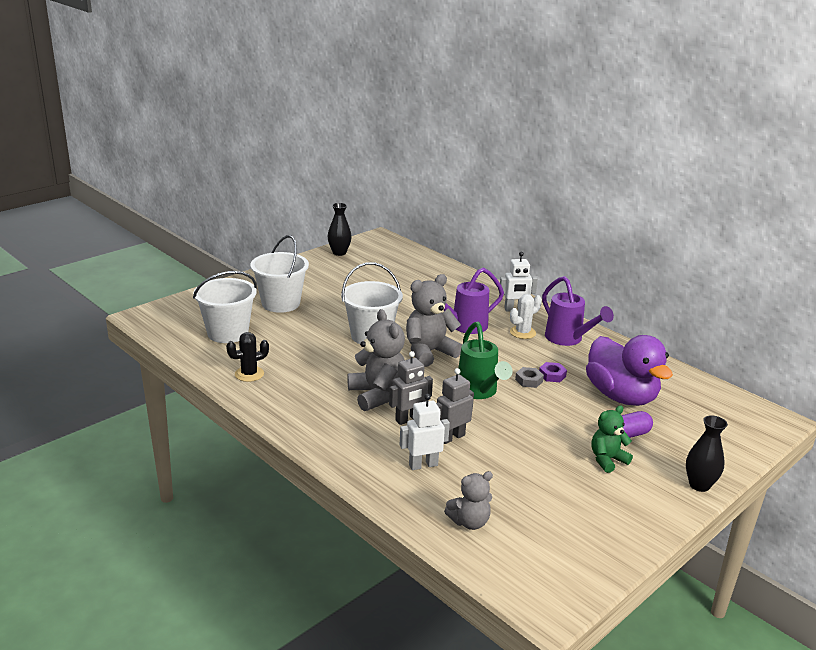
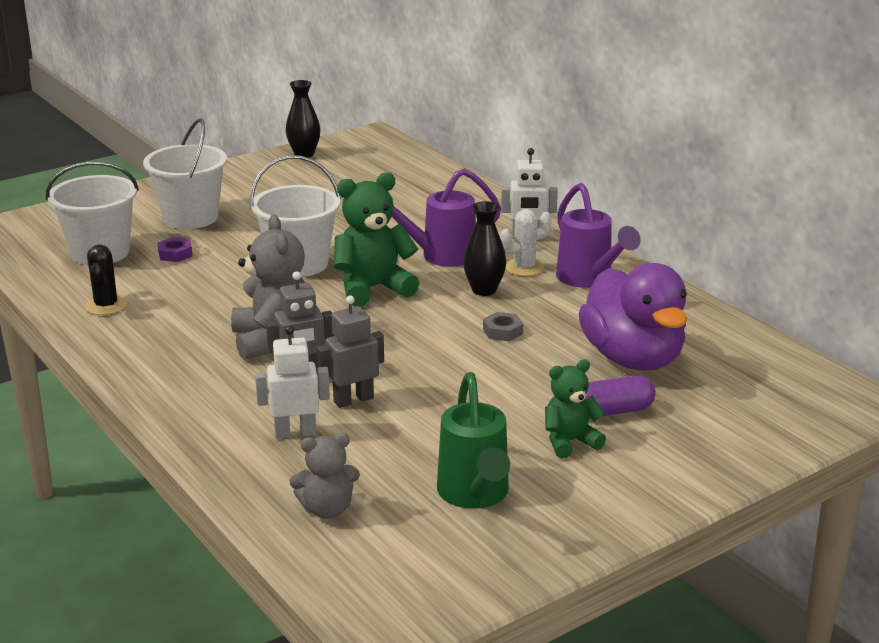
camera: 10 degrees right, 0 degrees up
(249, 374) = (106, 306): black cactus -> black cactus turned 75 degrees counterclockwise
(429, 352) = (373, 288): grey teddy bear -> green teddy bear
(479, 392) = (421, 343): green watering can -> green watering can (475, 495)
(552, 375) = (541, 326): purple nut -> purple nut (175, 254)
(699, 485) = (695, 483): black vase -> black vase (484, 290)

